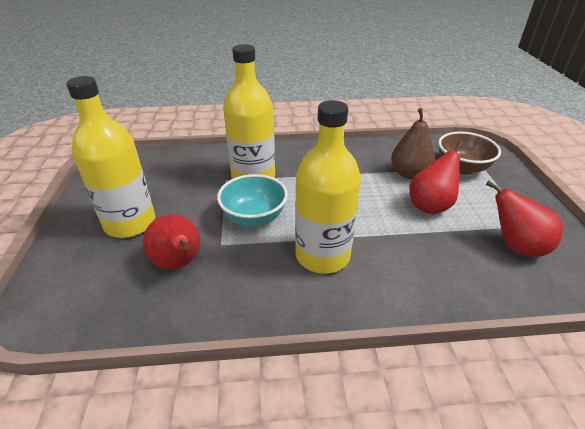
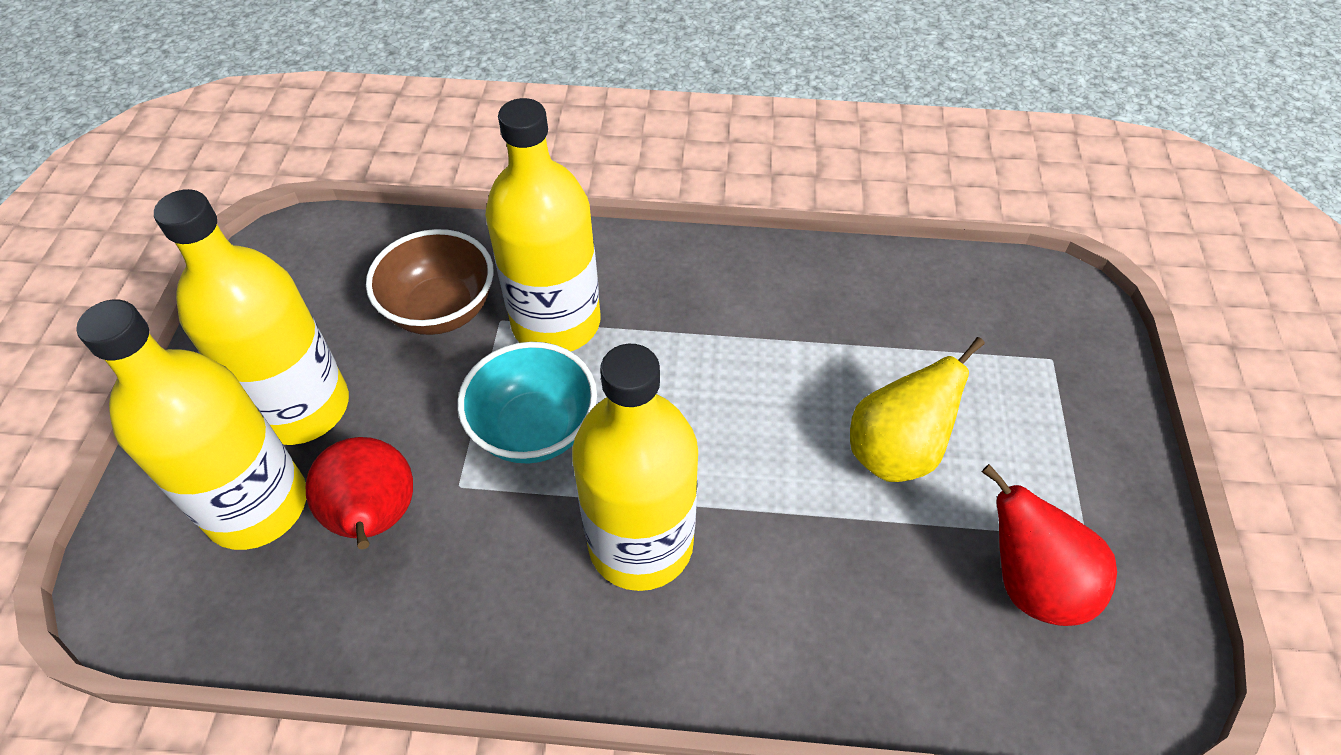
camera: 10 degrees right, 15 degrees up
(111, 266) = (257, 505): none -> yellow bottle
(409, 173) = (883, 355): brown pear -> none
(430, 206) = (895, 451): red pear -> yellow pear
(462, 168) = (1004, 355): brown bowl -> brown bowl (441, 310)

